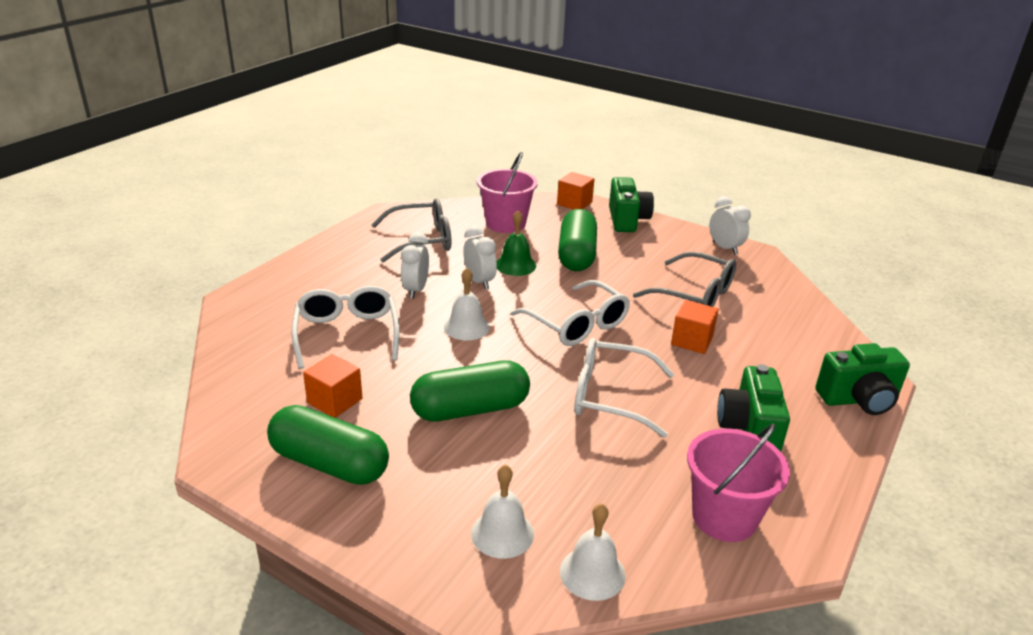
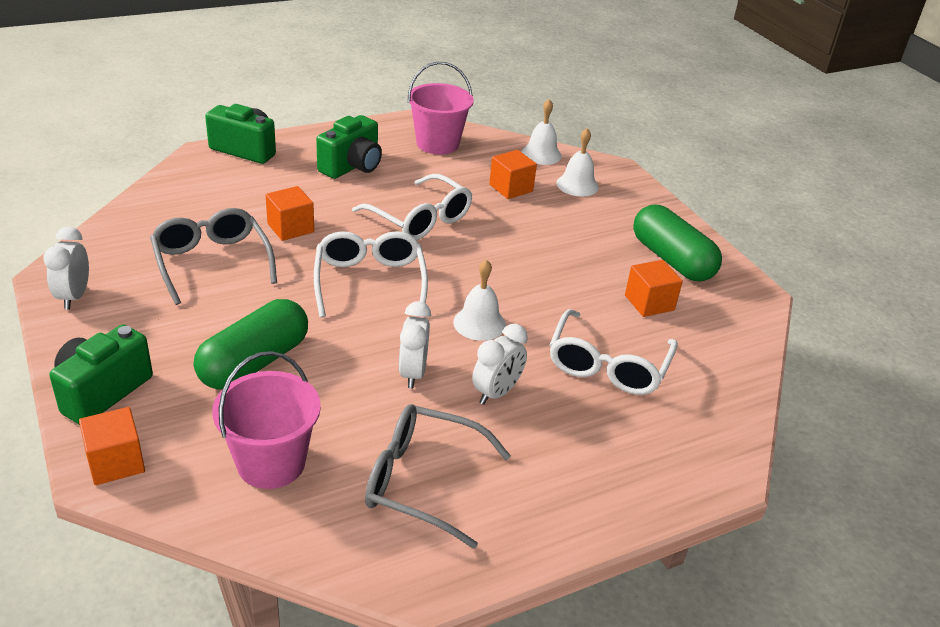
camera: 150 degrees left, 5 degrees up
(470, 409) = (539, 253): green capsule -> none
(515, 265) = (345, 379): green bell -> none
(571, 484) = (511, 188): none -> orange cube

